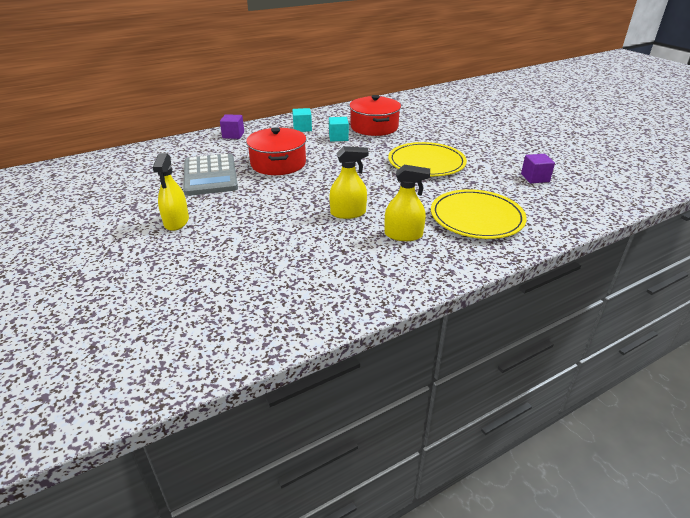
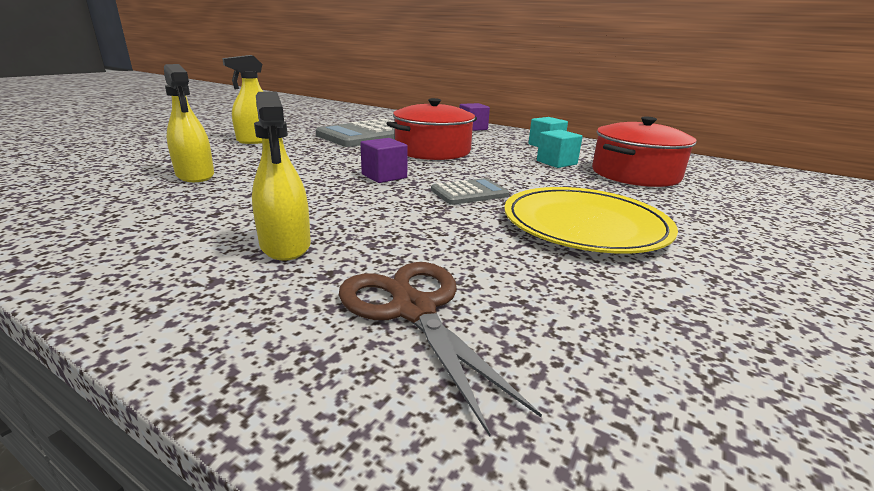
camera: 60 degrees right, 10 degrees down
(348, 213) = (333, 199): yellow spray bottle -> yellow spray bottle (195, 175)
(368, 175) = (469, 193): none -> grey calculator
(476, 217) = (413, 310): yellow plate -> brown scissors
(535, 178) = (766, 379): purple cube -> purple cube (384, 176)

